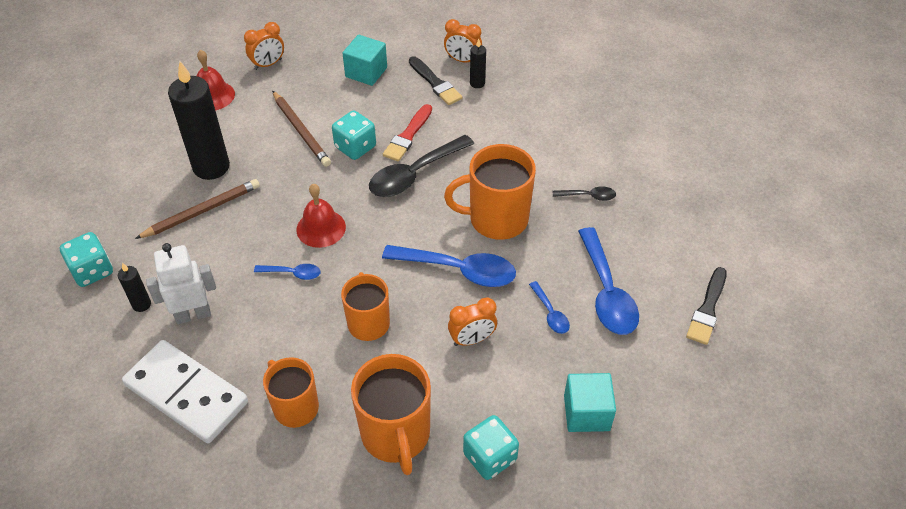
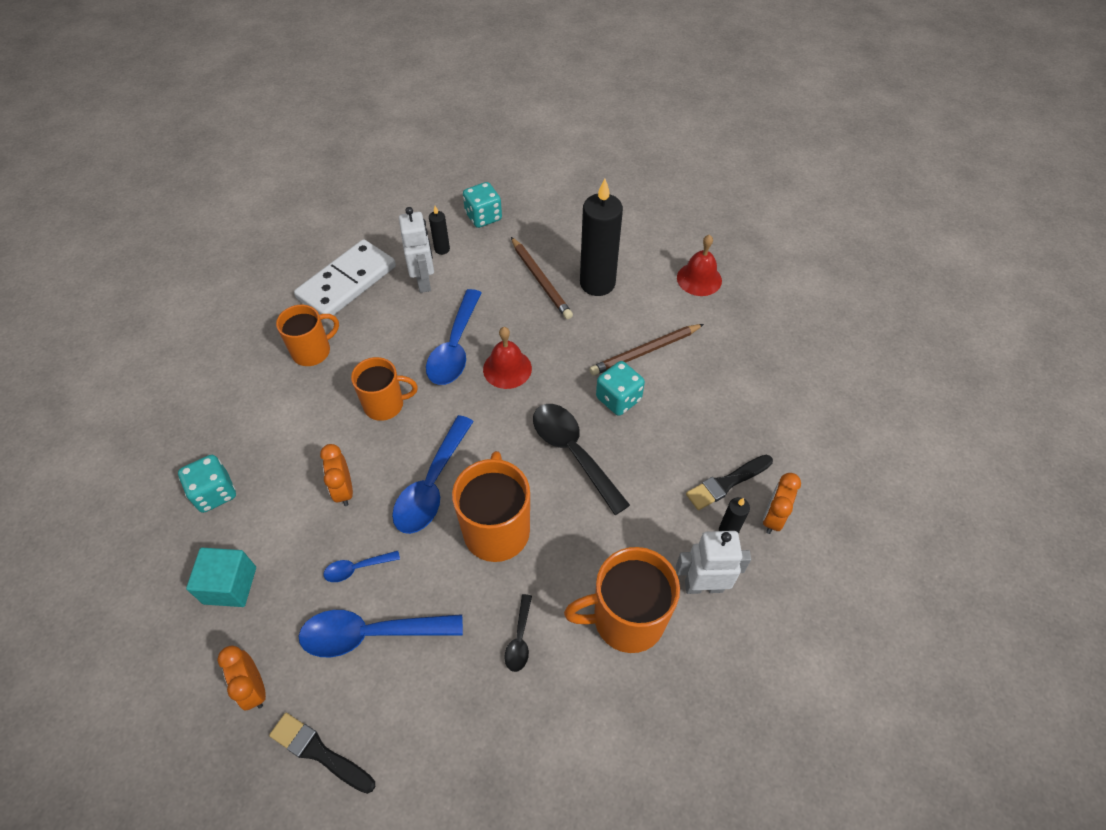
camera: 95 degrees right, 5 degrees up
(268, 64) = (751, 321): orange clock -> orange clock (254, 688)
(293, 273) = (455, 347): blue spoon -> blue spoon, size x2.02
(366, 72) = (743, 412): turquoise cube -> none
(396, 435) = (262, 422): orange mug -> orange mug (626, 619)
(408, 136) = (634, 449): red brush -> none
(524, 97) = (703, 585): none -> white robot

